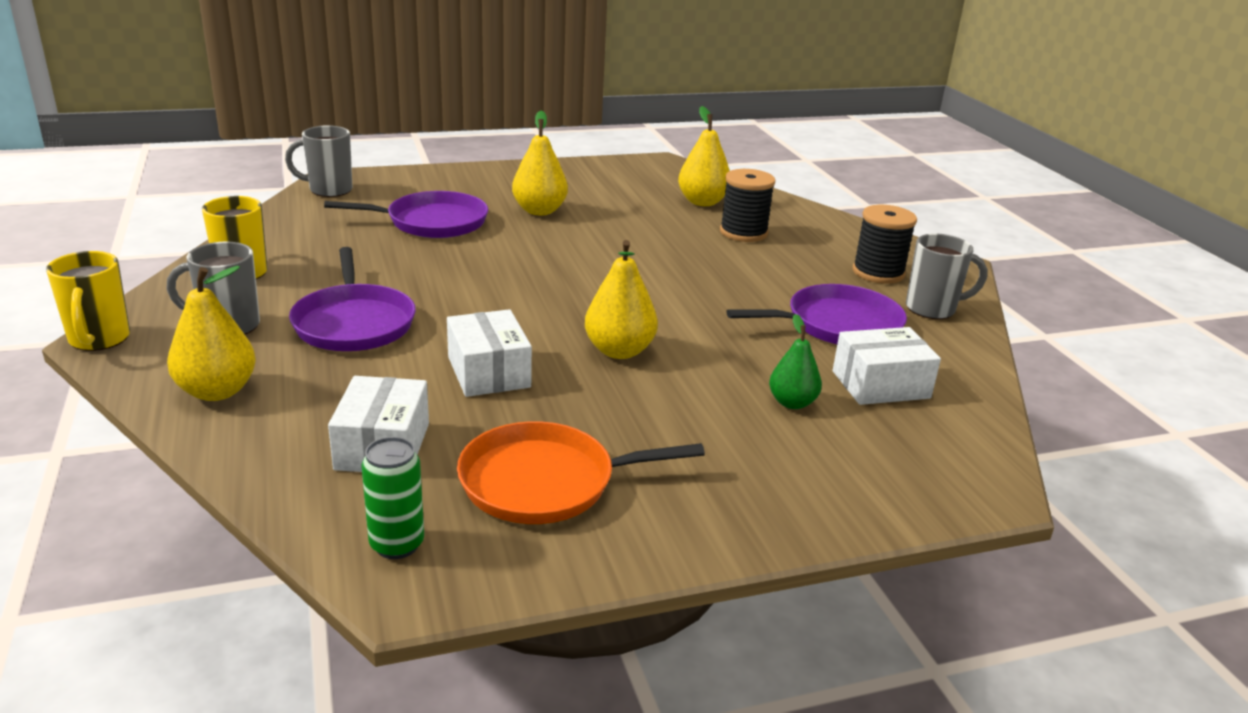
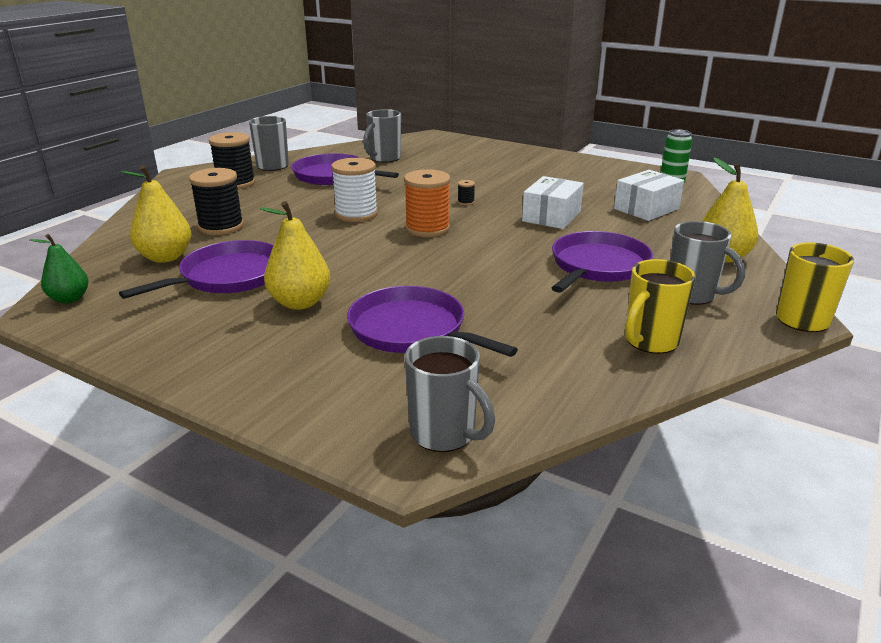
camera: 130 degrees left, 0 degrees up
(545, 482) = (588, 180): orange pan -> none
(584, 299) = (427, 228): none -> orange spool
(619, 351) = (466, 202): yellow pear -> black spool
(627, 207) = (228, 276): none -> purple pan
(681, 287) = (356, 214): none -> white spool
(792, 403) = (435, 166): green pear -> green pear (69, 299)
(880, 385) = (384, 158): white box -> grey mug

